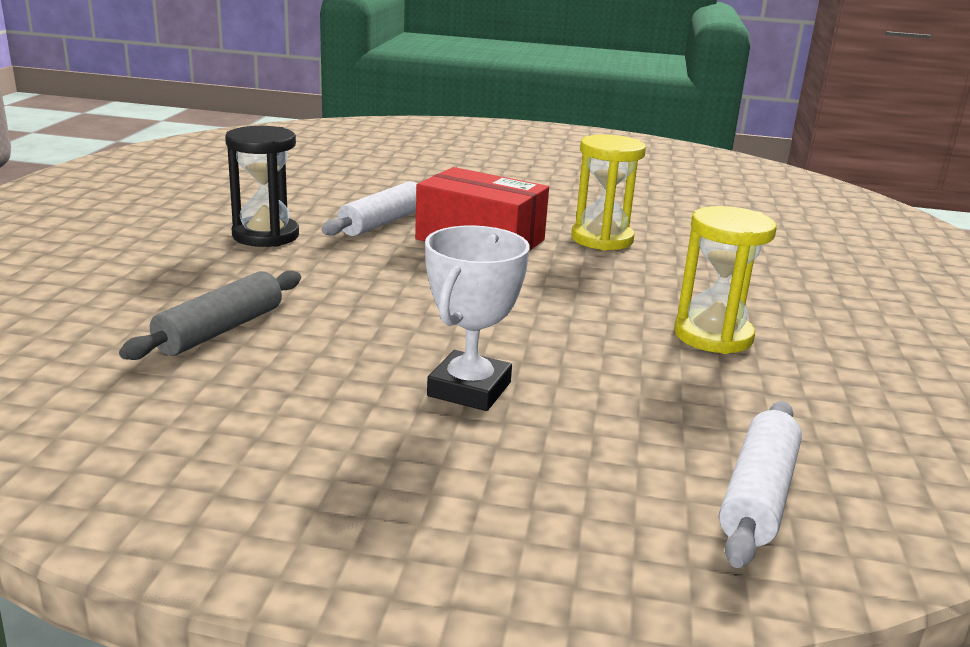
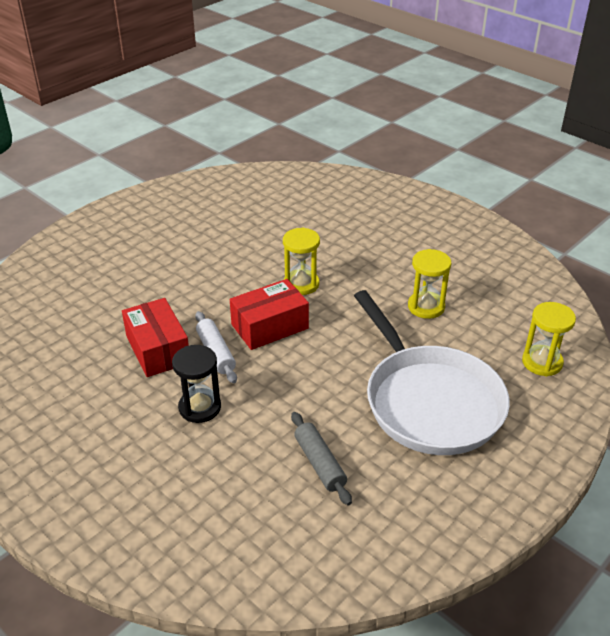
camera: 55 degrees left, 15 degrees up
(349, 195) = (158, 349): none -> red box
(469, 389) = (429, 401): white trophy -> white pan
(758, 496) = (542, 362): white rolling pin -> yellow hourglass

